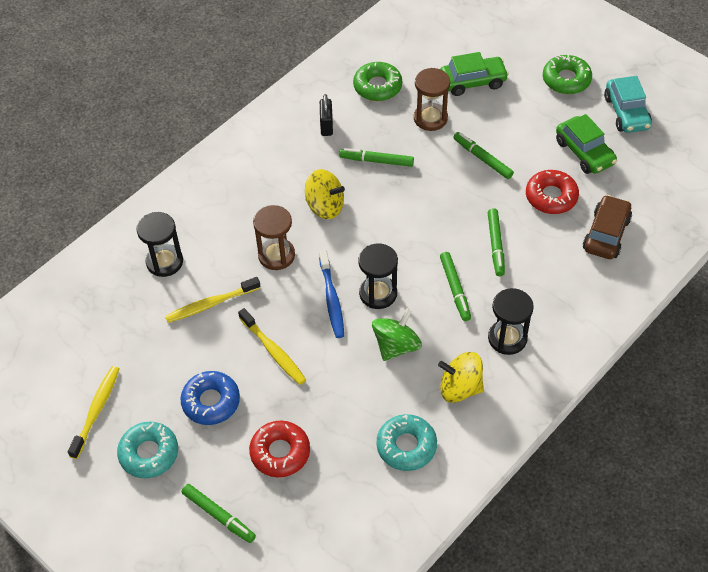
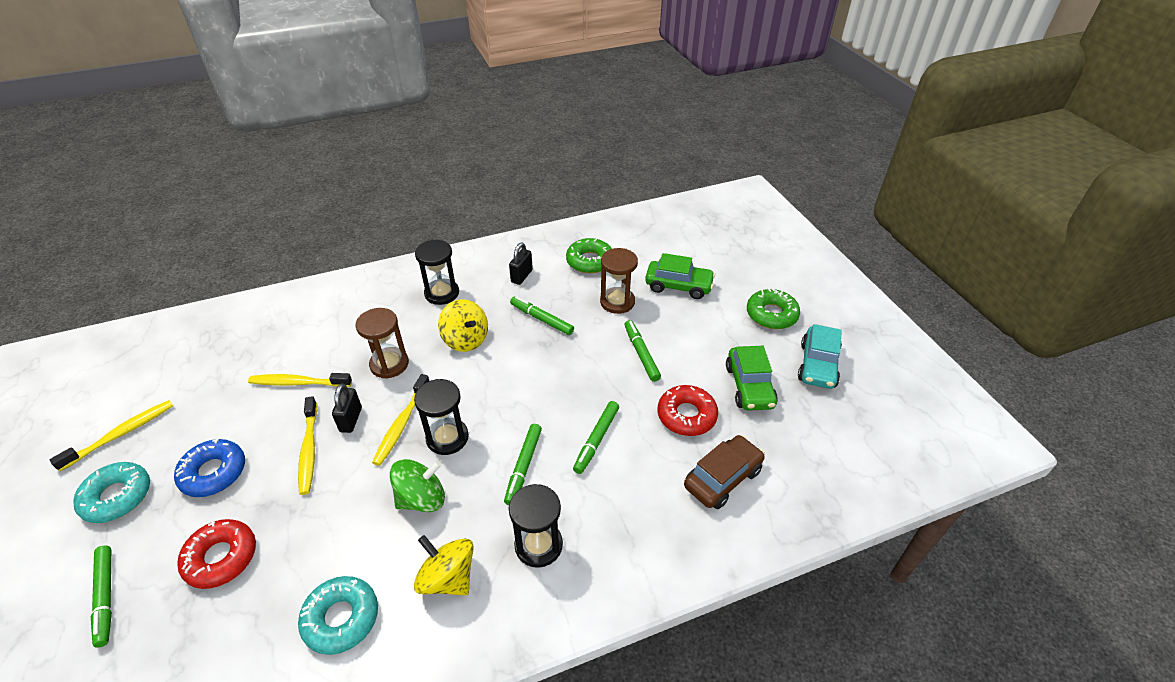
camera: 25 degrees right, 10 degrees down
(164, 262) = (297, 332): black hourglass -> black hourglass (442, 293)
(286, 314) = (351, 419): none -> black padlock
(332, 299) = (402, 424): blue toothbrush -> yellow toothbrush

